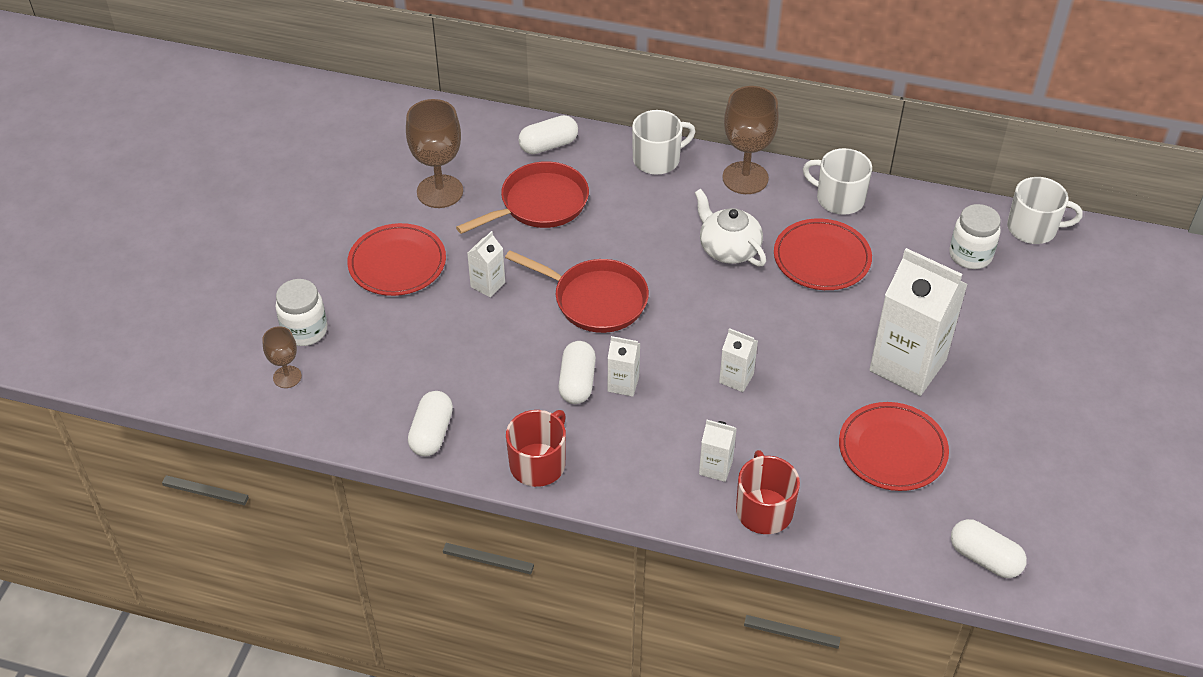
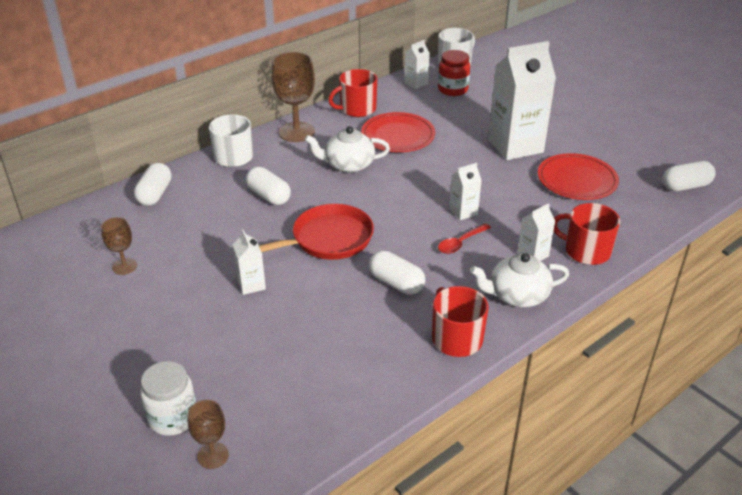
camera: 55 degrees left, 10 degrees down
(397, 263) = (168, 324): red plate -> none
(431, 433) = (370, 386): white capsule -> white capsule (268, 196)
(440, 191) = (124, 266): brown goblet -> brown goblet, size x0.55
(539, 204) = (205, 223): red pan -> none
(623, 384) = (419, 262): white carton -> white carton (416, 83)
(639, 482) = (517, 295): none -> white teapot
(681, 401) = (460, 243): none -> red spoon
(839, 198) = (357, 109): white mug -> red mug
(970, 255) = (453, 90): white jar -> red jar

